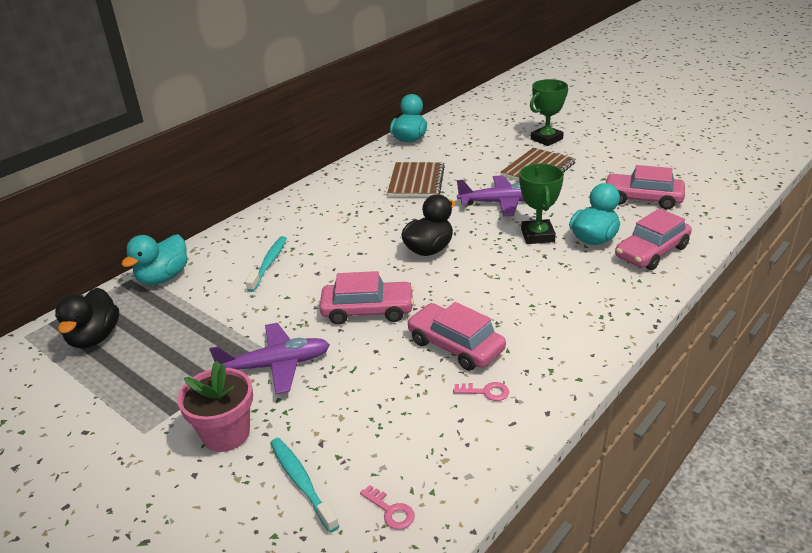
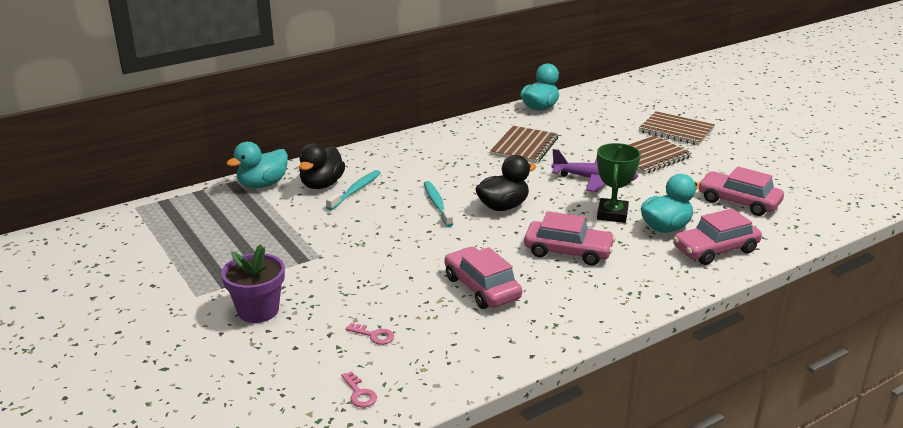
camera: 15 degrees right, 5 degrees down
(94, 338) = (188, 219): black duck -> black duck (322, 185)
(226, 434) = (258, 310): pink flower pot -> purple flower pot
(276, 365) = (322, 270): purple plane -> none
(301, 482) = (300, 357): turquoise toothbrush -> turquoise toothbrush (437, 204)
(367, 310) = (421, 244): pink car -> pink car (568, 251)
(486, 392) = (487, 328): pink key -> pink key (374, 335)
(546, 139) = (676, 130): green trophy -> brown notebook

